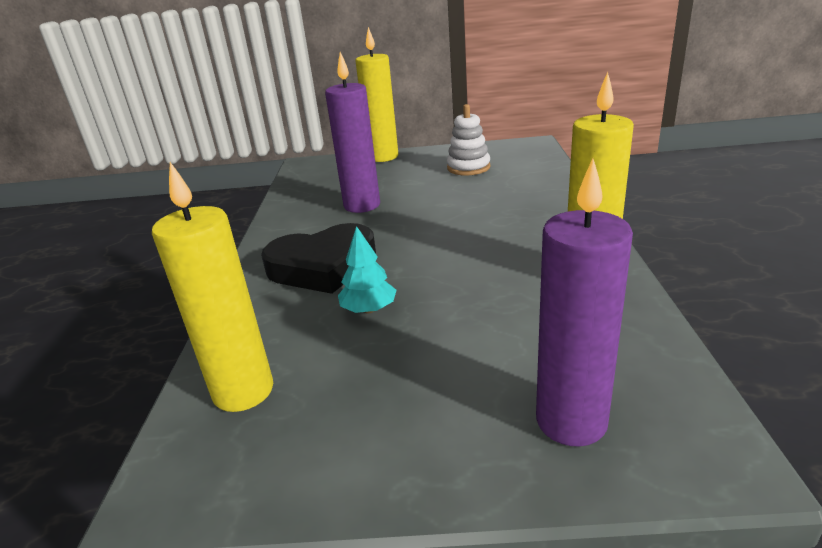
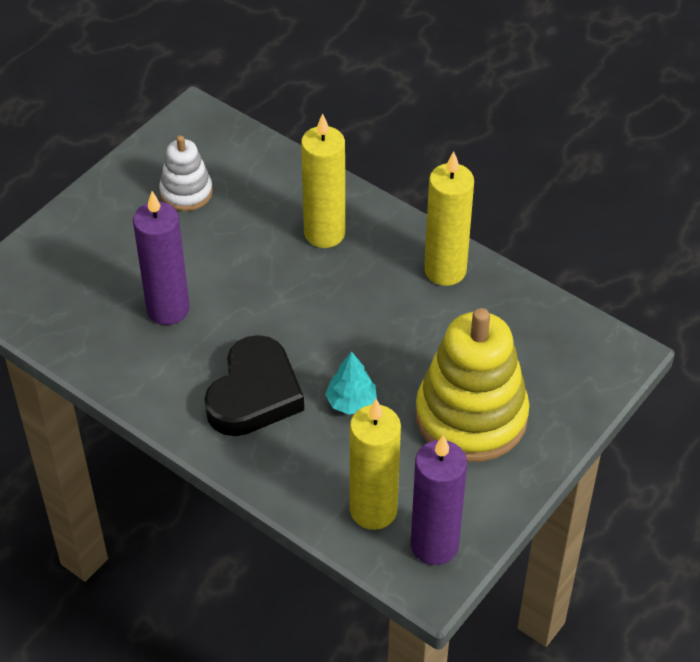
camera: 55 degrees left, 20 degrees up
(383, 157) = (65, 225): yellow candle -> yellow candle (324, 233)
(441, 387) = (471, 417): none -> yellow stacking toy
(571, 421) = (550, 384): purple candle -> purple candle (434, 545)

